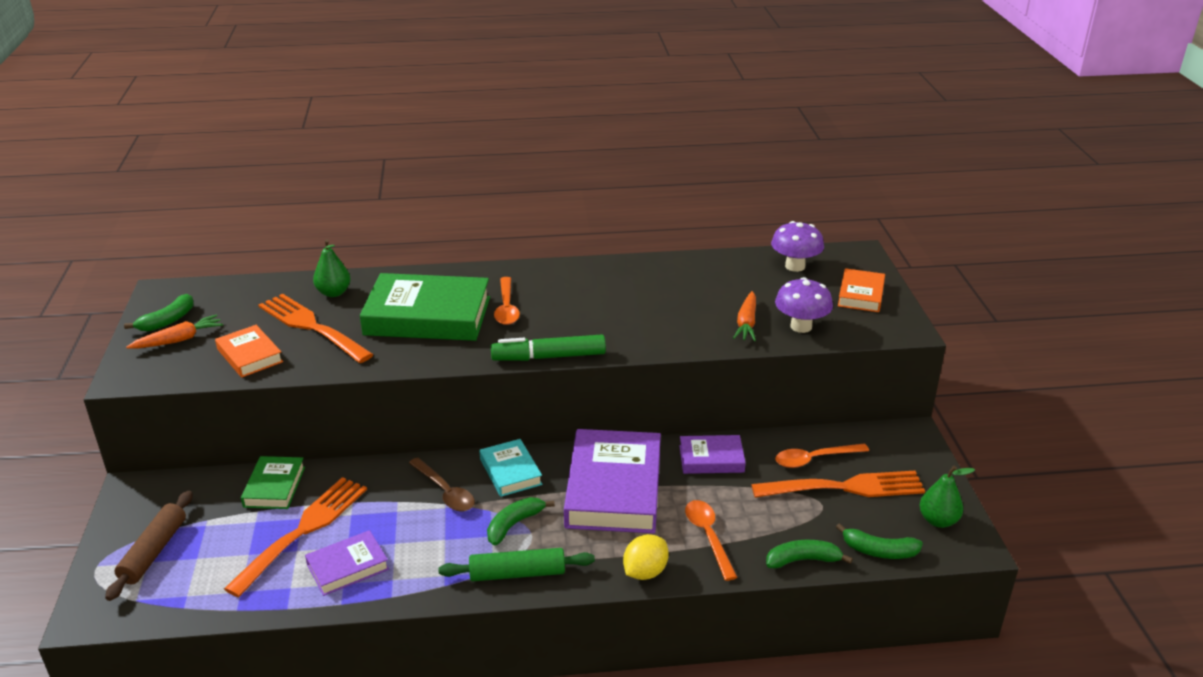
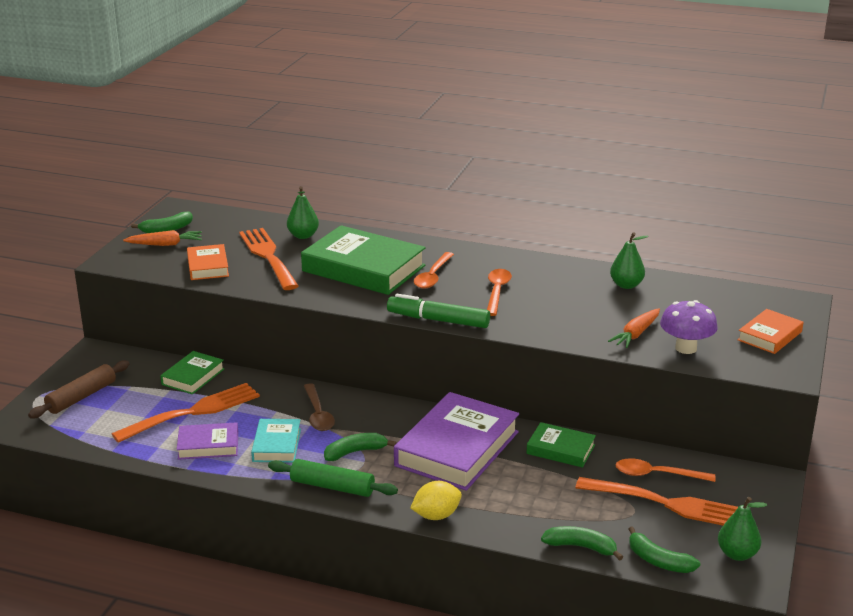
camera: 25 degrees right, 5 degrees down
(510, 472) = (380, 414): turquoise book -> turquoise book (276, 445)
(698, 273) = (626, 285): none -> green pear
(708, 537) = (511, 506): orange spoon -> orange spoon (497, 292)
(711, 459) = (560, 449): purple book -> green book
(795, 266) = (725, 299): purple mushroom -> none

